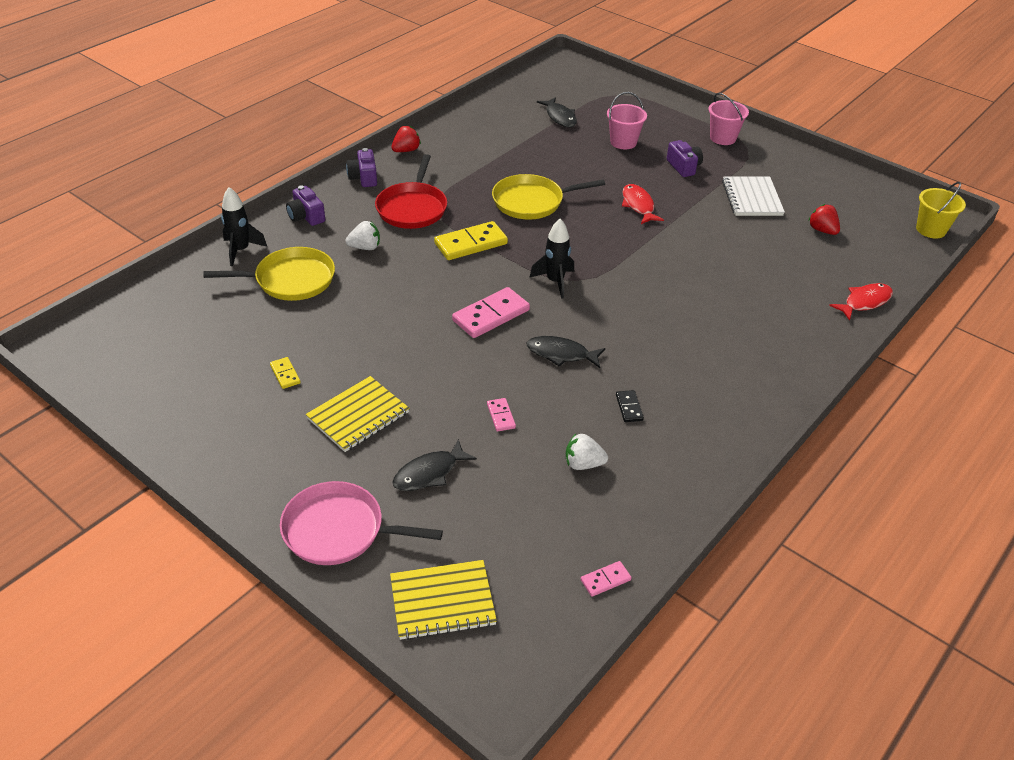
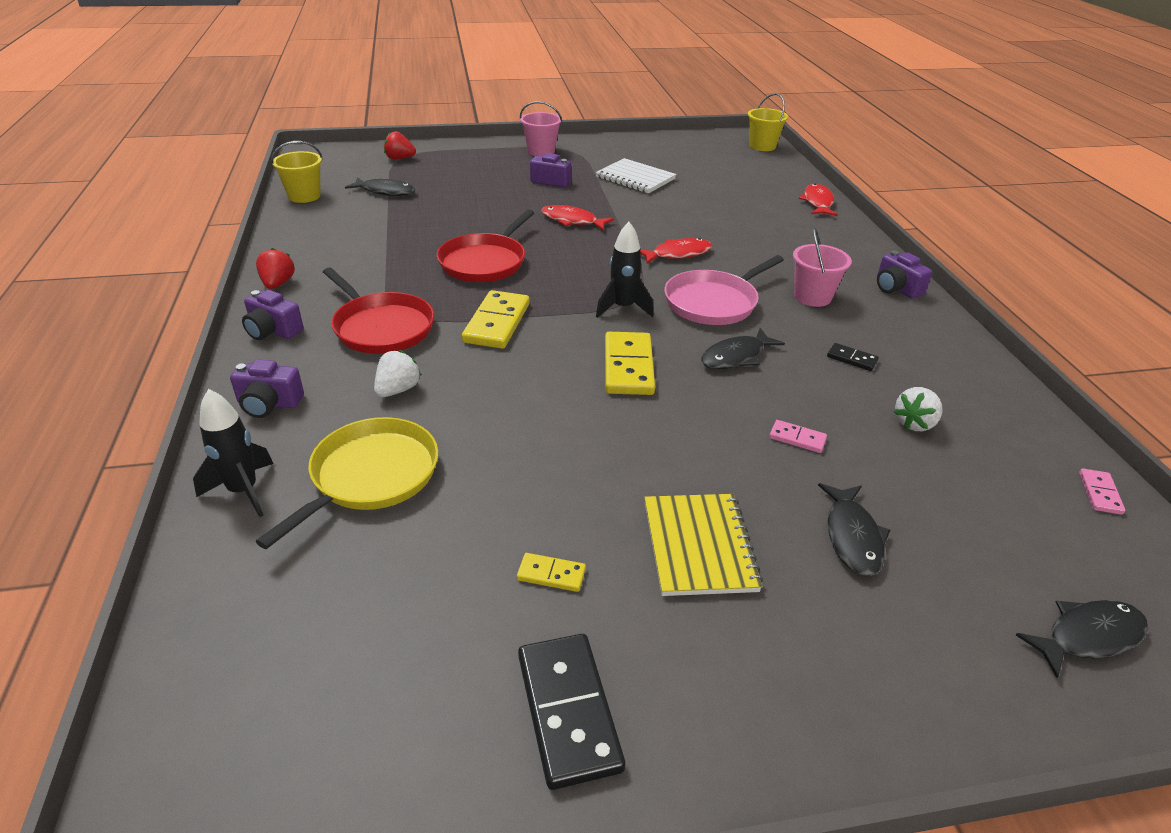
camera: 50 degrees left, 5 degrees down
(209, 421) = (568, 711): none -> black domino
(339, 530) = (907, 673): pink pan -> pink pan (714, 302)
(442, 601) = (1088, 636): yellow notebook -> black fish
(491, 315) = (628, 367): pink domino -> yellow domino
(508, 96) = (304, 196): none -> yellow bucket
(532, 202) = (485, 262): yellow pan -> red pan
(623, 142) = (474, 185): pink bucket -> pink bucket (812, 297)
(662, 271) = (677, 254): none -> red fish
(770, 396) = (896, 288): none -> purple camera
(822, 230) = (713, 175): red strawberry -> red strawberry (399, 158)

